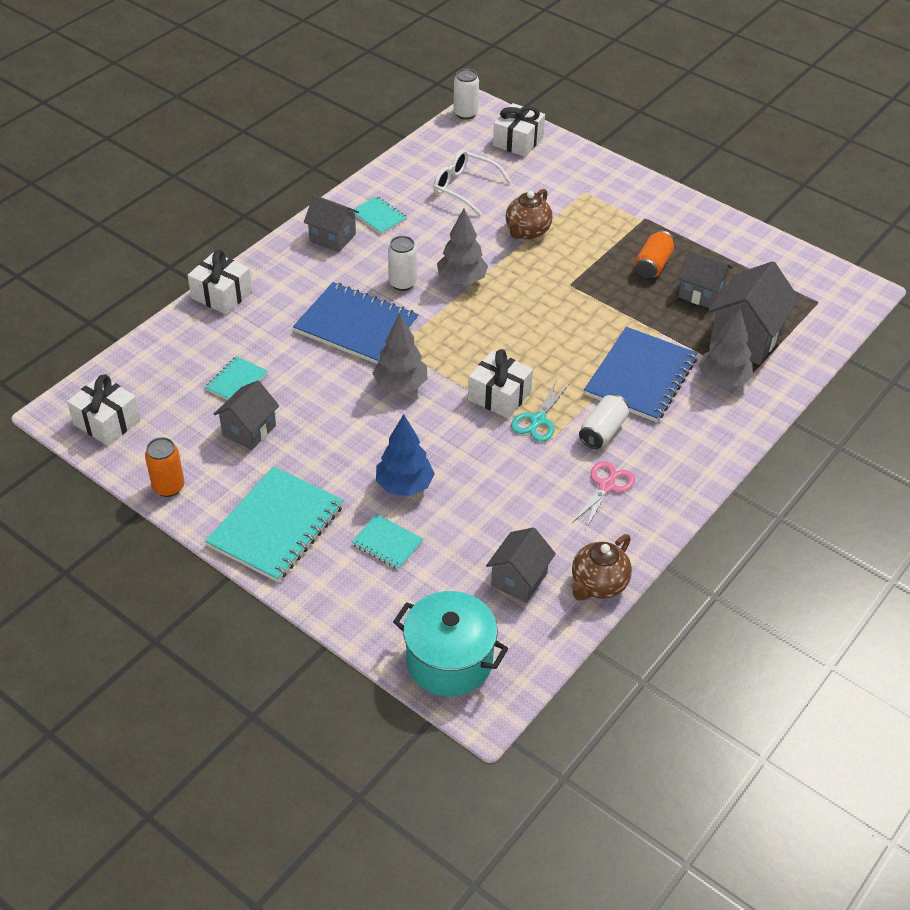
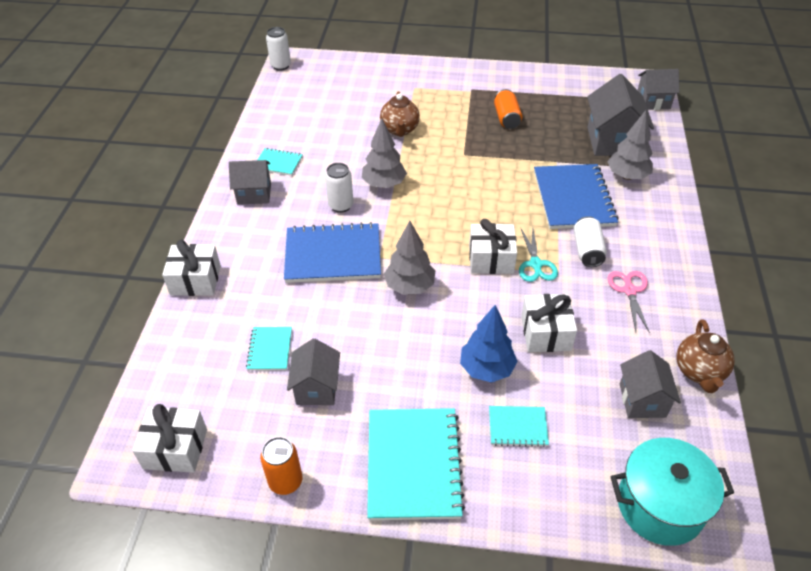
camera: 30 degrees left, 0 degrees up
(465, 188) = (326, 117): white glasses -> none
(518, 141) = (336, 71): white gift -> white gift (546, 333)
(701, 293) = (555, 124): grey house -> grey house (653, 102)

